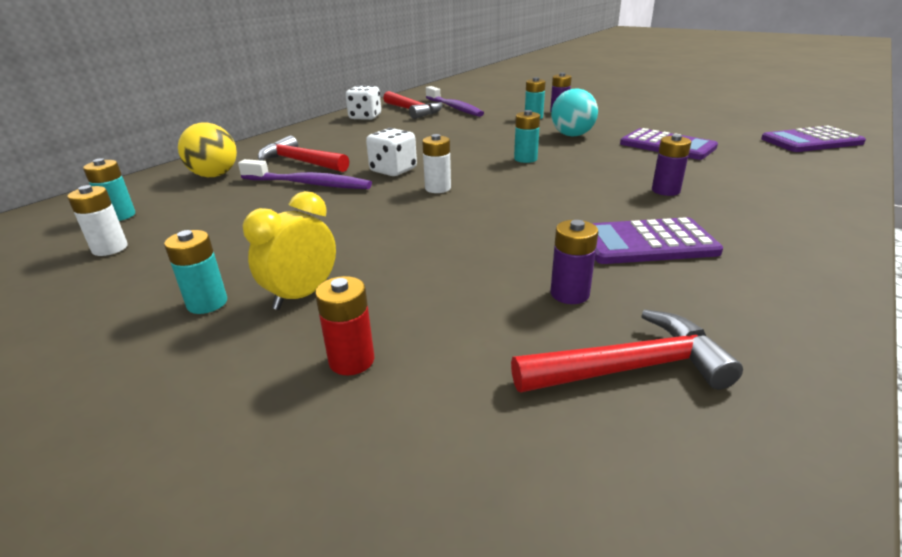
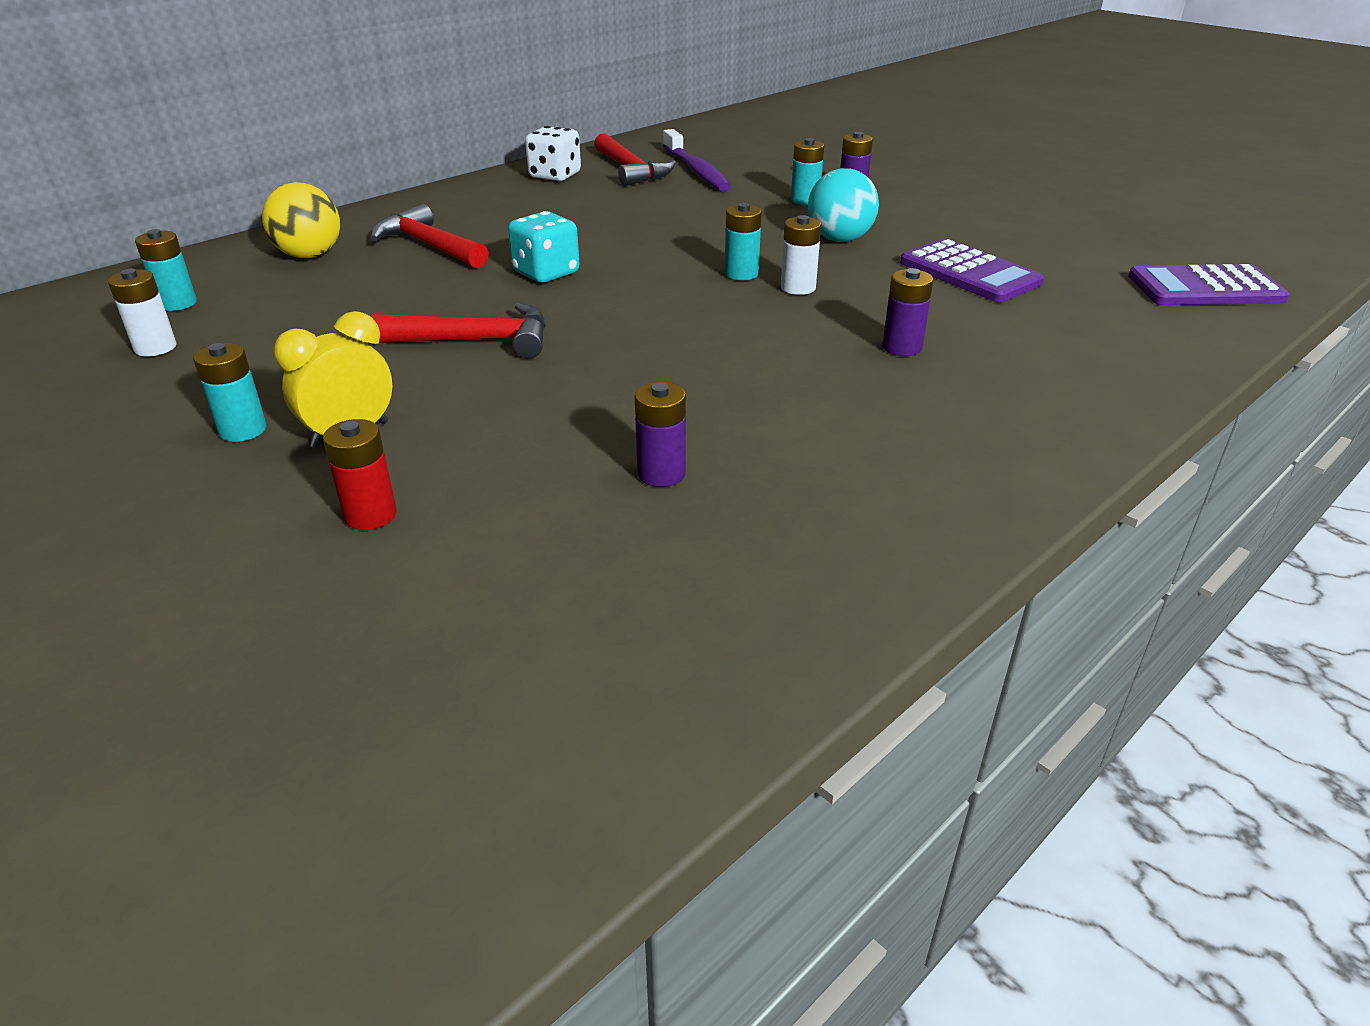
camera: 10 degrees right, 5 degrees up
(309, 184) = (424, 282): purple toothbrush -> none
(393, 170) = (546, 273): white dice -> turquoise dice
(438, 188) = (590, 308): white battery -> white battery (798, 288)
(630, 368) = (667, 566): red hammer -> red hammer (476, 341)
(646, 243) = (810, 420): purple calculator -> none

